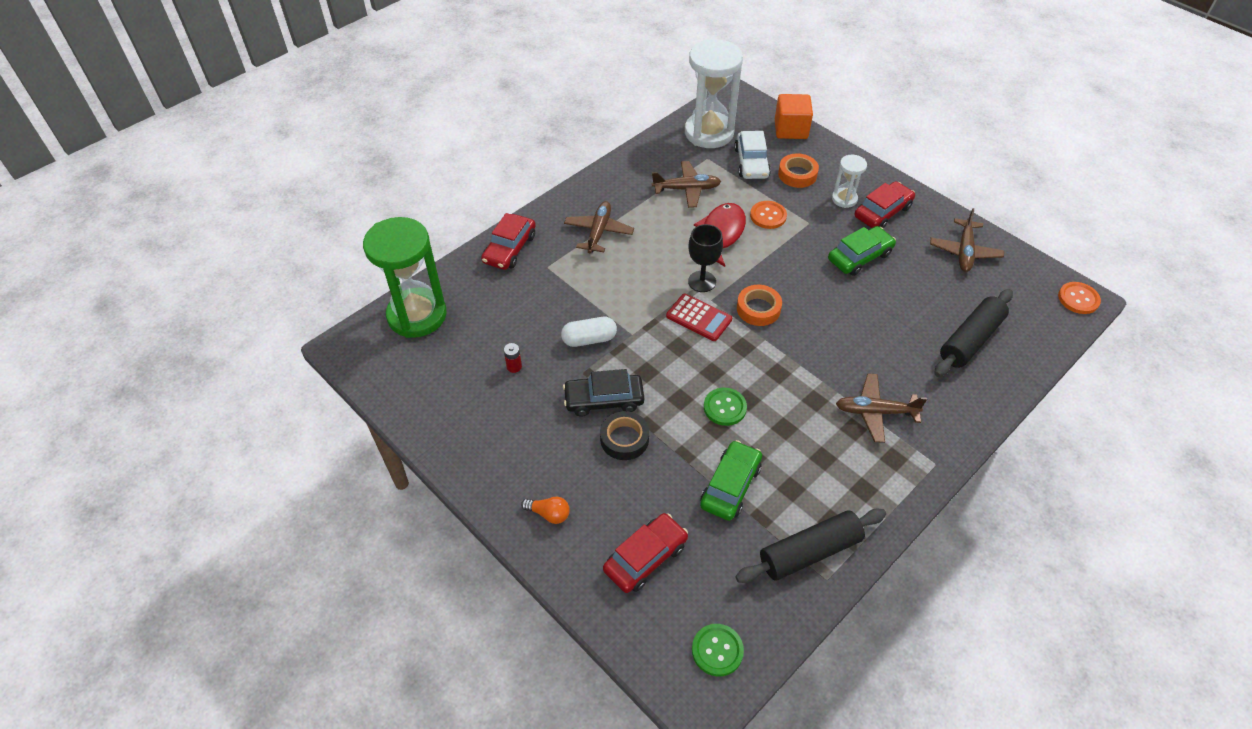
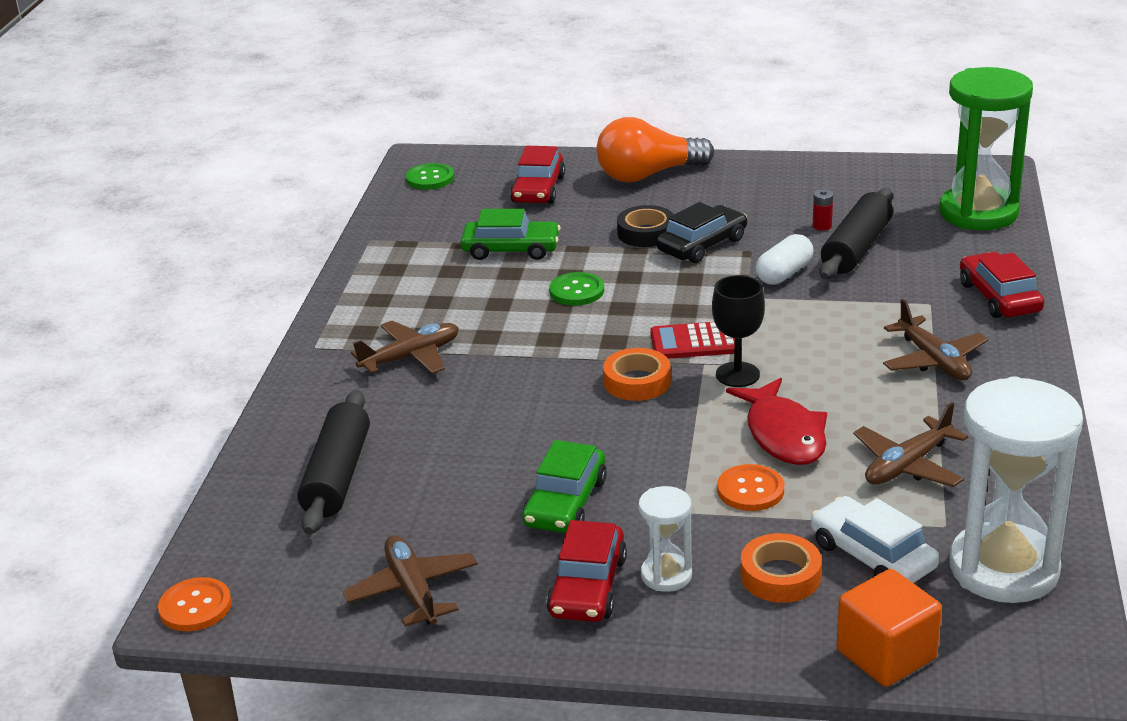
camera: 145 degrees right, 20 degrees down
(549, 514) = (648, 175): orange light bulb -> orange light bulb, size x2.30
(730, 486) = (511, 249): green car -> green car turned 75 degrees counterclockwise
(809, 552) = (399, 246): black rolling pin -> black rolling pin (856, 248)

